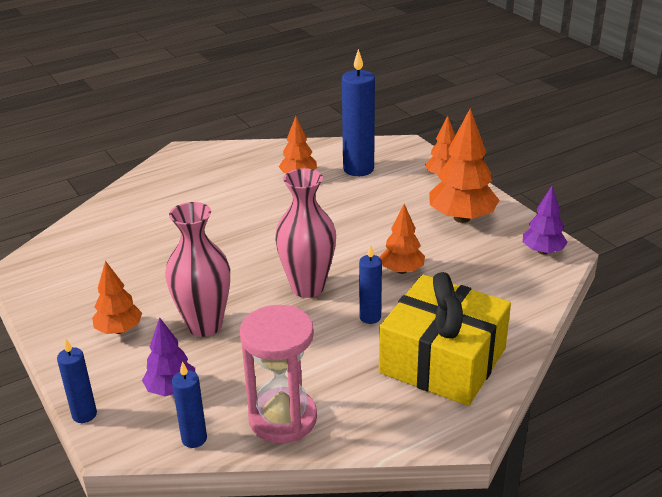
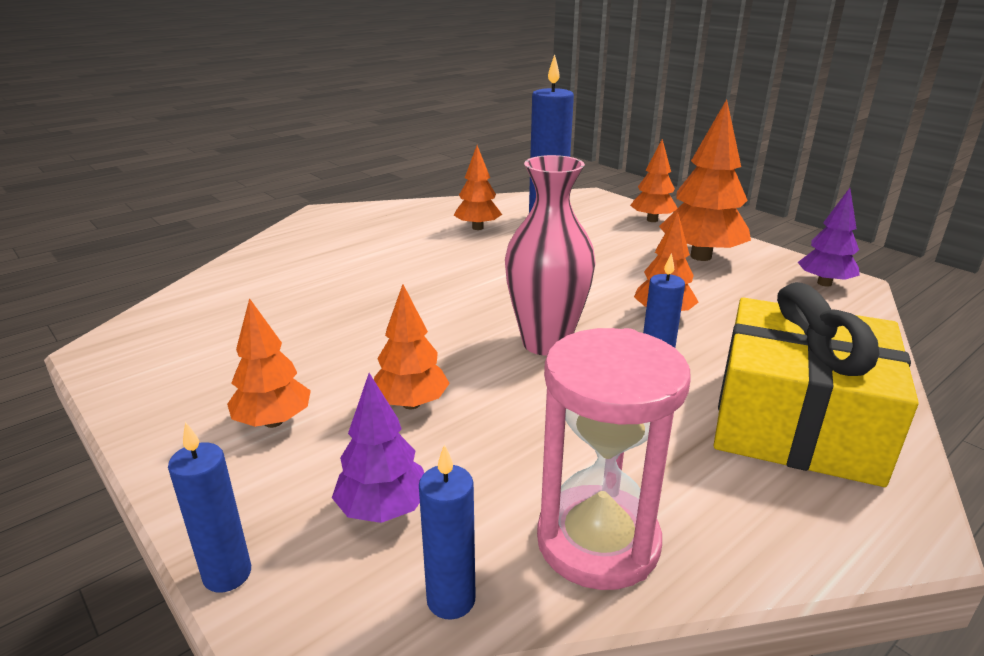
camera: 10 degrees left, 5 degrees down
(204, 325) = (411, 403): pink vase -> orange tree

